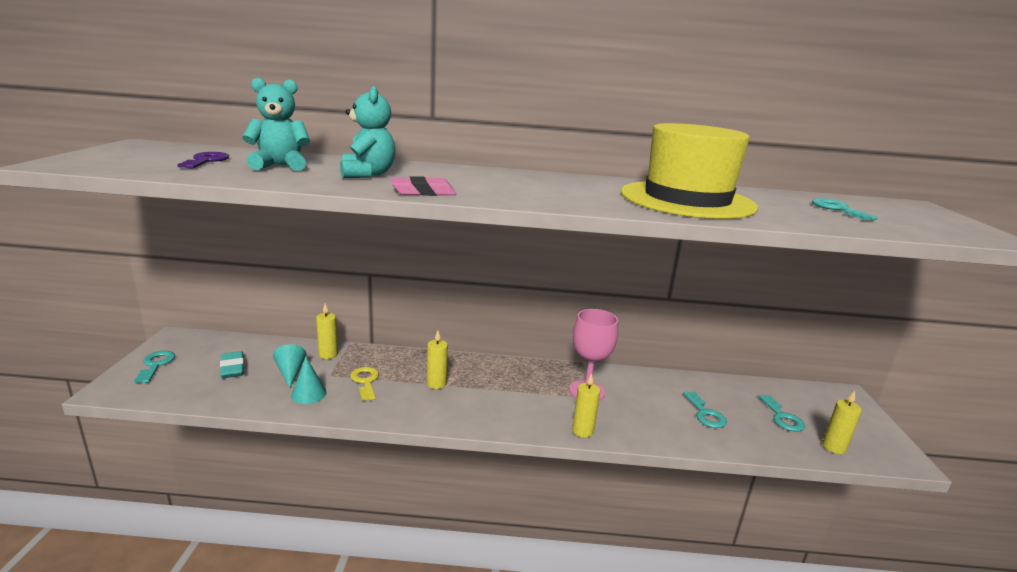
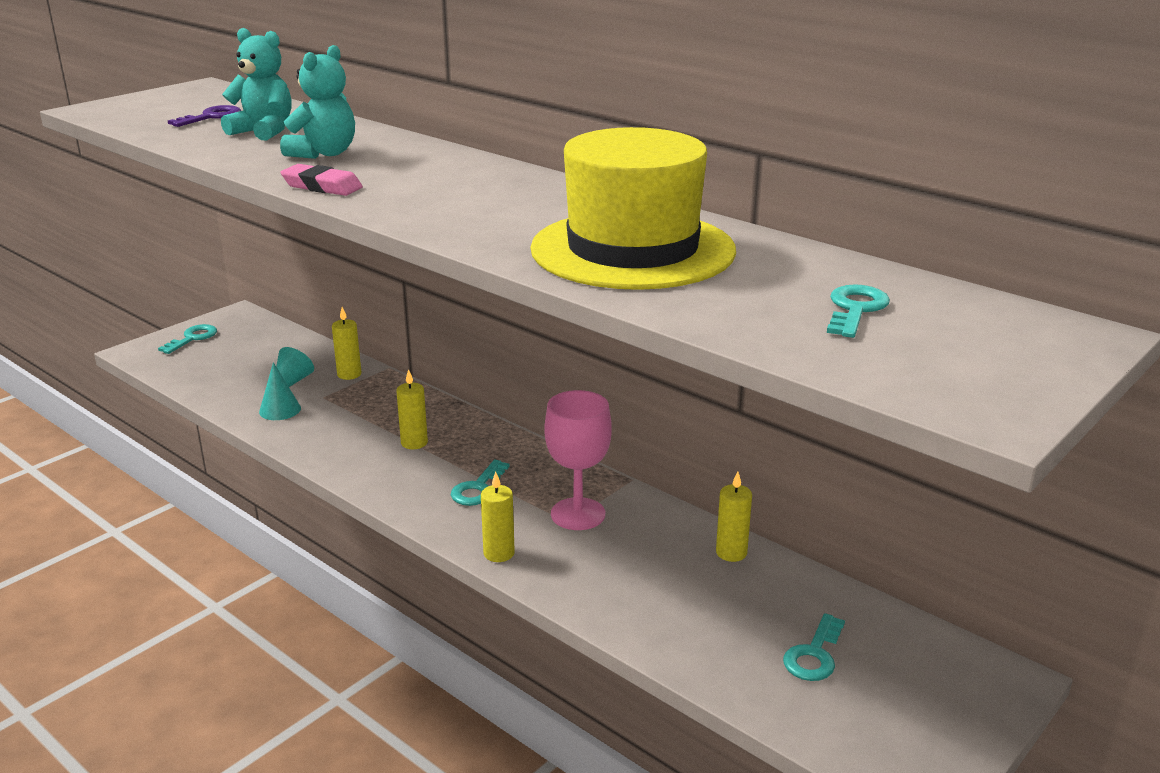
camera: 40 degrees right, 5 degrees up
(232, 368) = (248, 361): turquoise eraser -> none
(365, 381) = (347, 415): yellow key -> none
(705, 414) = (697, 602): turquoise key -> turquoise key (478, 488)
(833, 447) = (824, 721): yellow candle -> yellow candle (731, 553)

